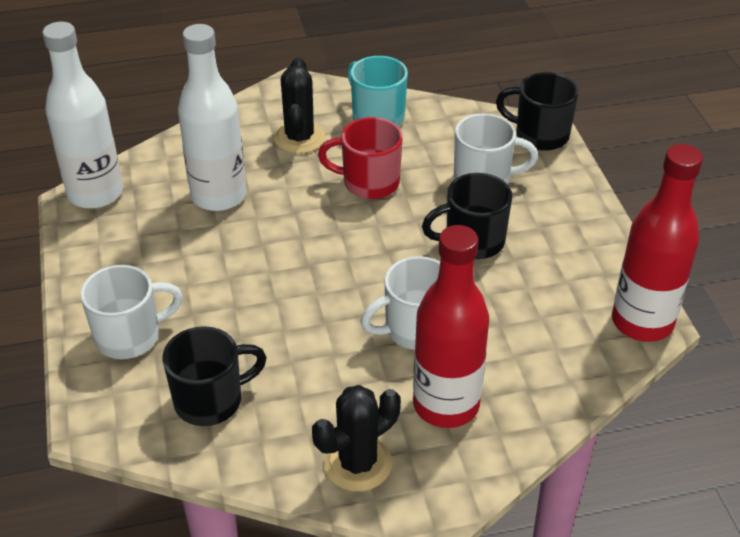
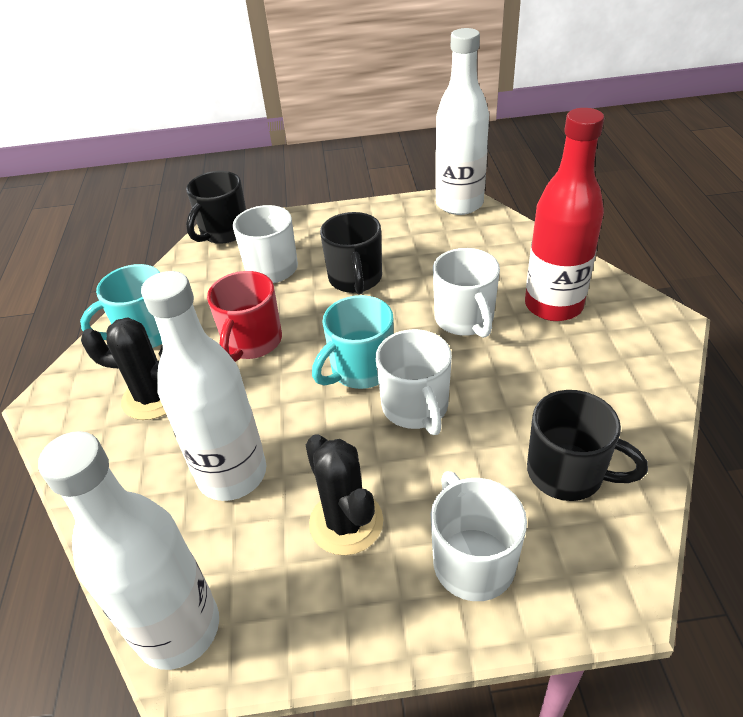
camera: 80 degrees left, 0 degrees up
(211, 400) = (567, 473): black mug -> black mug turned 135 degrees clockwise
(288, 297) = (415, 408): none -> white mug
(336, 257) = (360, 370): none -> turquoise mug
(357, 463) = (629, 361): black cactus -> black cactus (346, 522)
(642, 322) = (459, 204): red bottle -> white bottle

